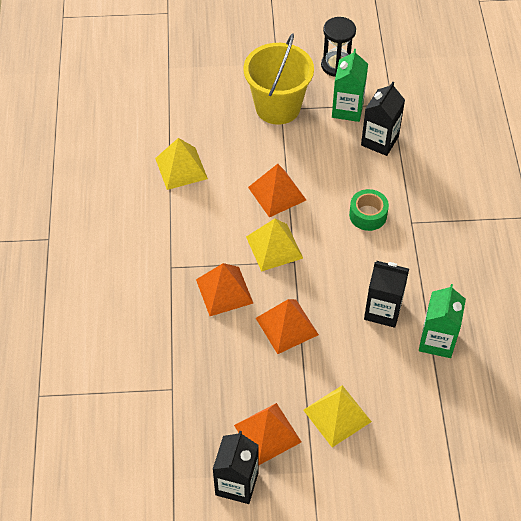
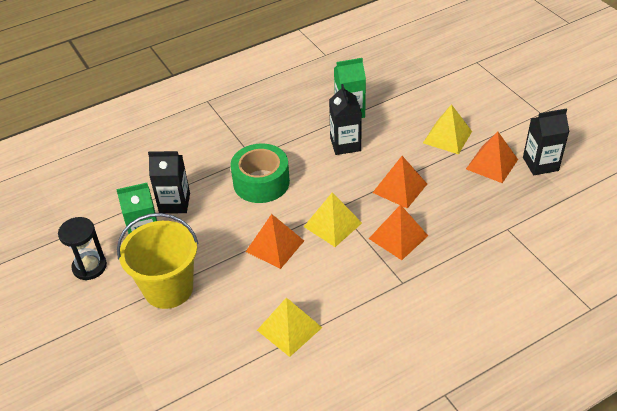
camera: 115 degrees left, 10 degrees down
(368, 215) = (261, 182): green tape -> green tape, size x1.65

